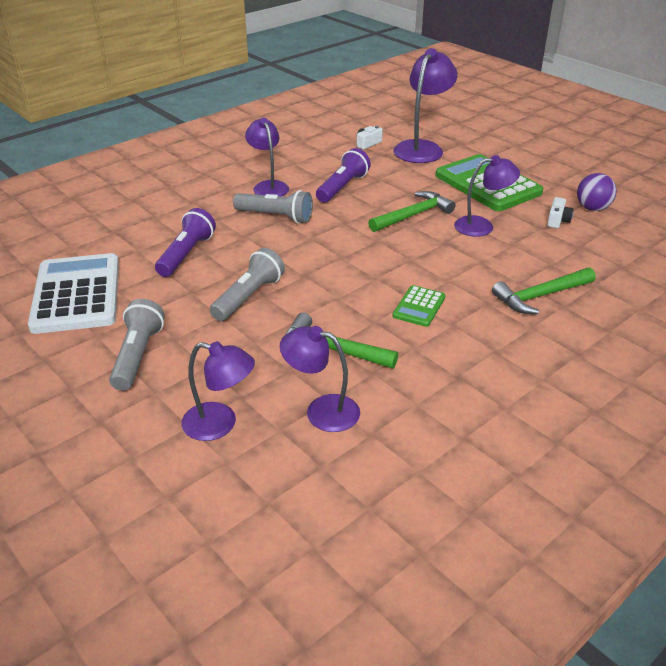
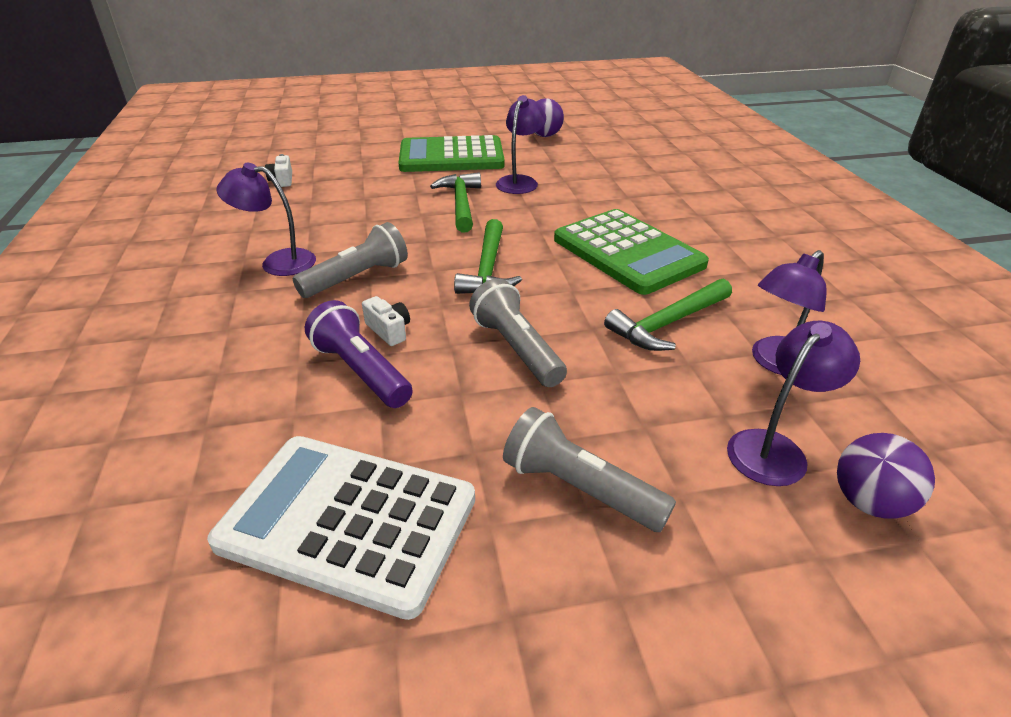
camera: 60 degrees left, 0 degrees up
(192, 473) = (869, 502): none -> purple ball
(342, 187) = (352, 220): purple flashlight -> none
(419, 306) = (627, 252): green calculator -> green calculator, size x2.12
(422, 148) = (338, 160): purple lamp -> none
(541, 296) = (656, 196): green hammer -> green hammer (488, 268)
(557, 220) = (548, 152): white camera -> white camera (389, 330)

